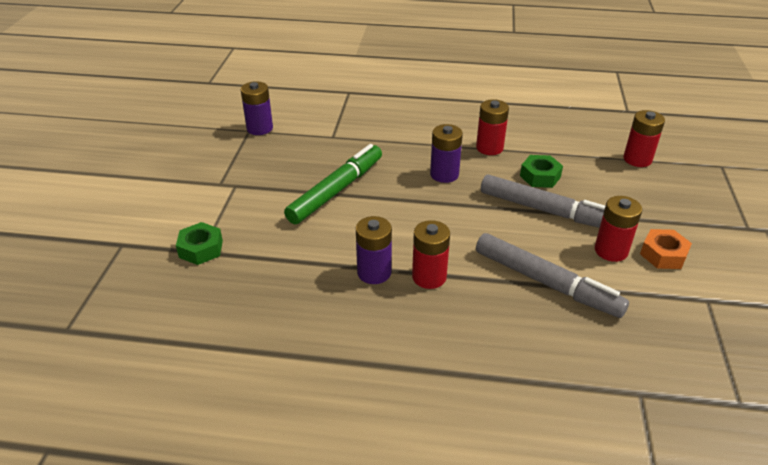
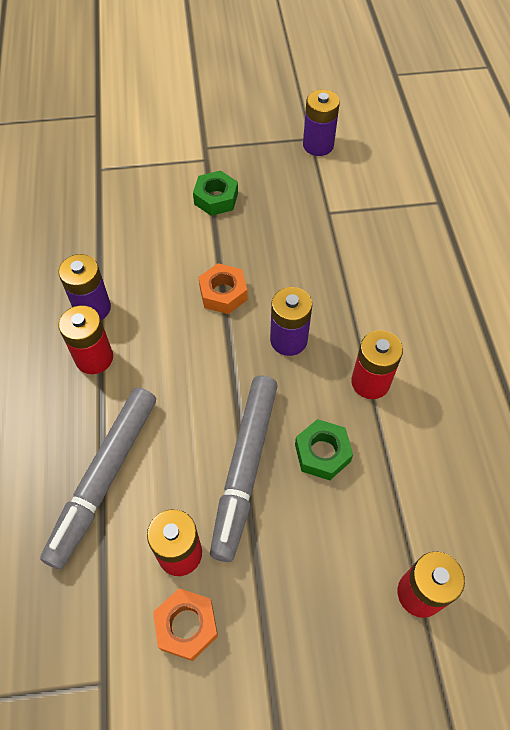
camera: 75 degrees right, 20 degrees up
(201, 249) = (102, 167): green nut -> green nut (216, 198)
(336, 191) = (222, 243): green marker -> none
(389, 198) = (223, 293): none -> orange nut

